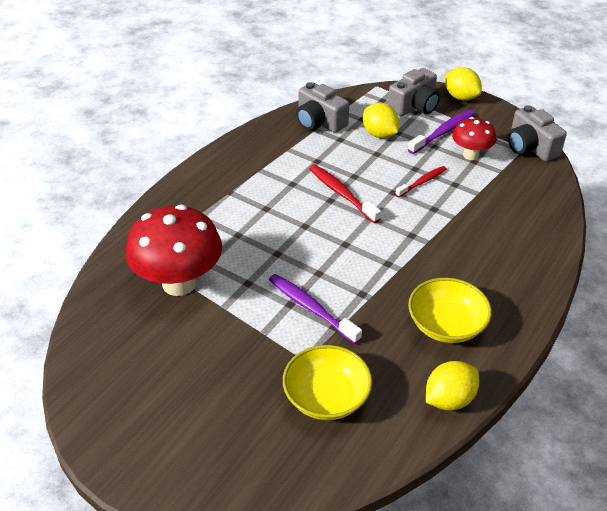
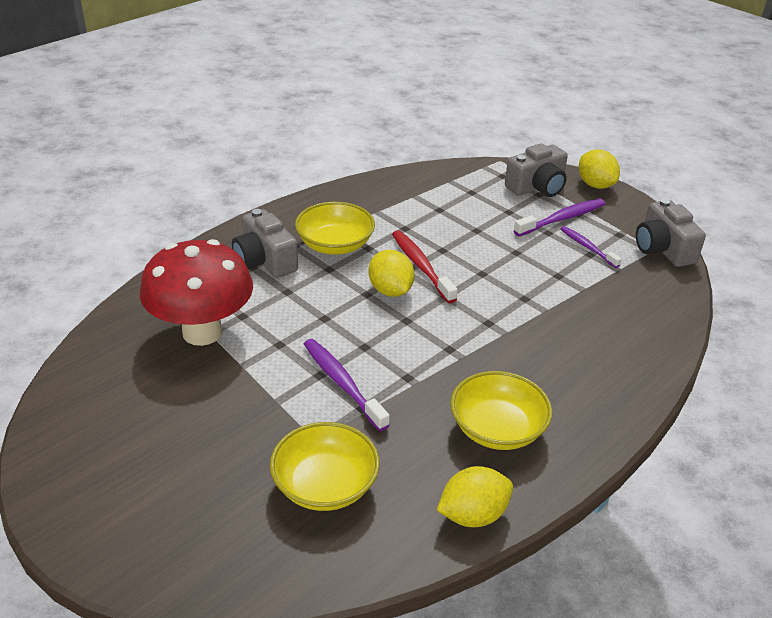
camera: 10 degrees right, 5 degrees down
(263, 185) = (335, 245): none -> yellow bowl
(319, 121) = (422, 188): grey camera -> grey camera (264, 261)
(379, 134) = (486, 210): yellow lemon -> yellow lemon (390, 290)
(422, 182) = (520, 268): red toothbrush -> none
(470, 155) = (587, 247): red mushroom -> purple toothbrush

